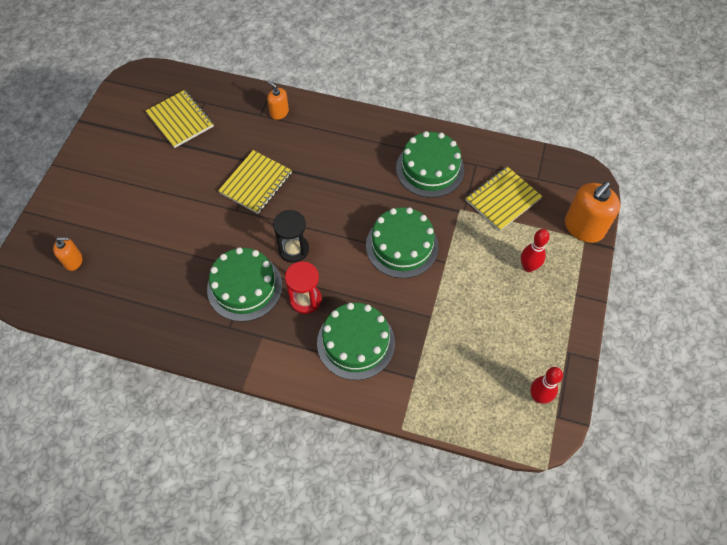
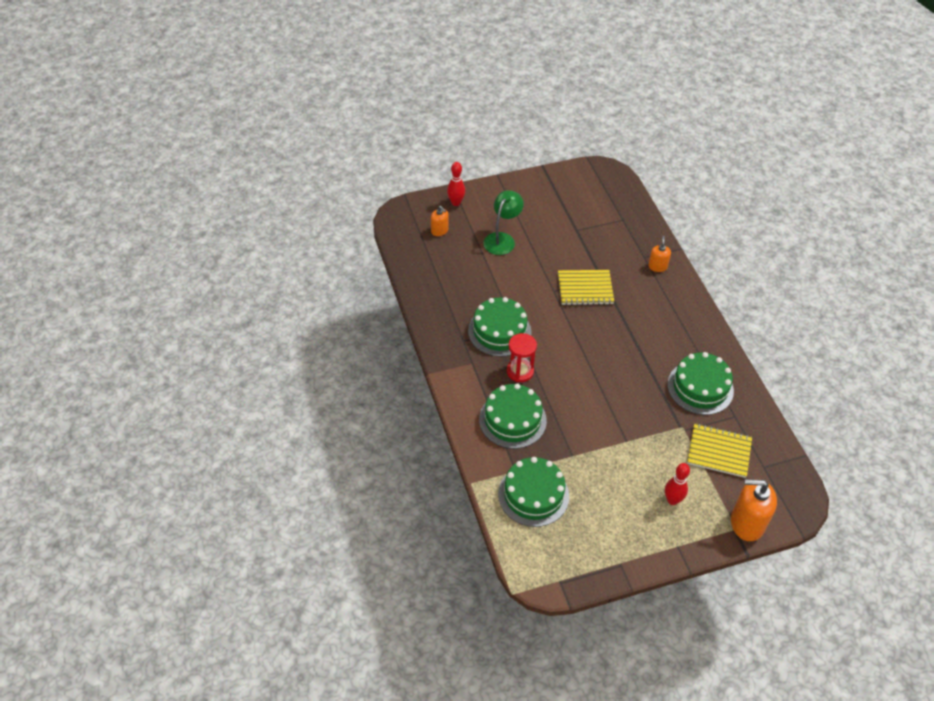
camera: 55 degrees right, 10 degrees down
(136, 212) = (502, 239): none -> green lamp
(180, 120) = (594, 216): yellow notebook -> none
(293, 249) = (552, 342): black hourglass -> none
(402, 246) = (615, 406): green cake -> green cake (533, 495)
(538, 397) = (566, 561): red bowling pin -> red bowling pin (456, 203)

